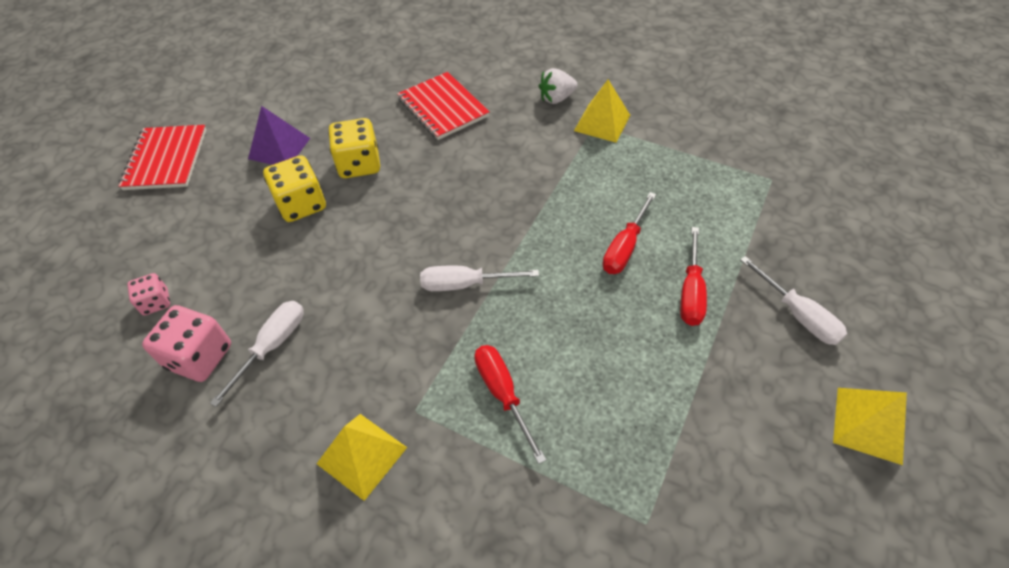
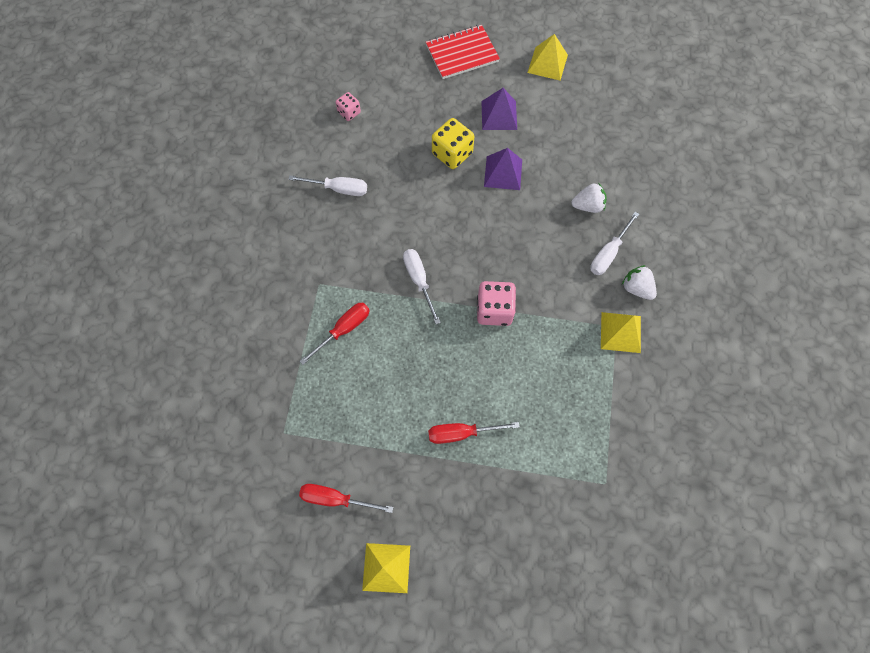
camera: 70 degrees right, 15 degrees up
(200, 357) = (320, 155): pink dice -> pink dice (494, 310)
(359, 164) = (503, 173): yellow dice -> purple pyramid
(361, 455) = (284, 266): yellow pyramid -> yellow pyramid (547, 63)
(443, 108) = (588, 206): red notebook -> white strawberry
(624, 247) = (488, 378): red screwdriver -> red screwdriver (335, 499)
(798, 314) = (465, 514): white screwdriver -> white screwdriver (608, 253)

